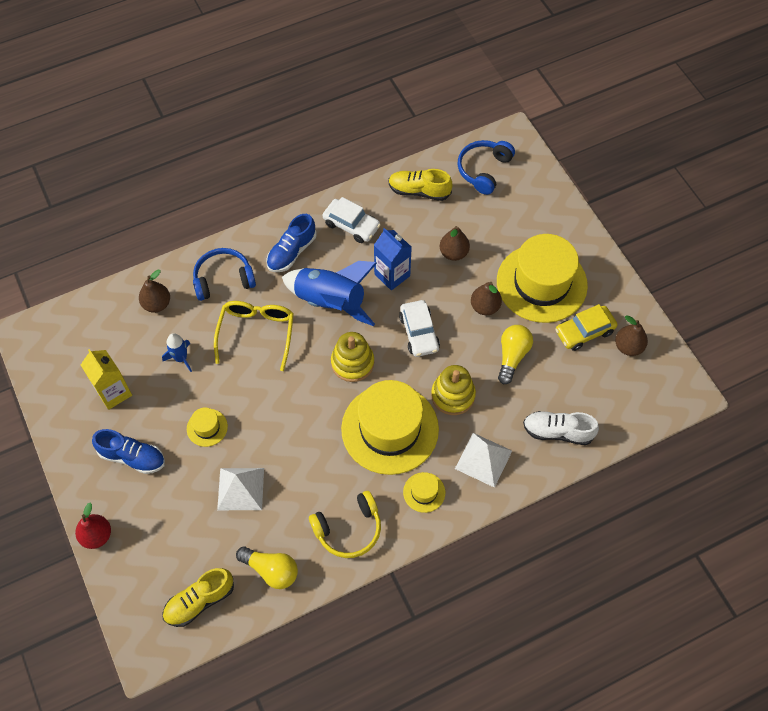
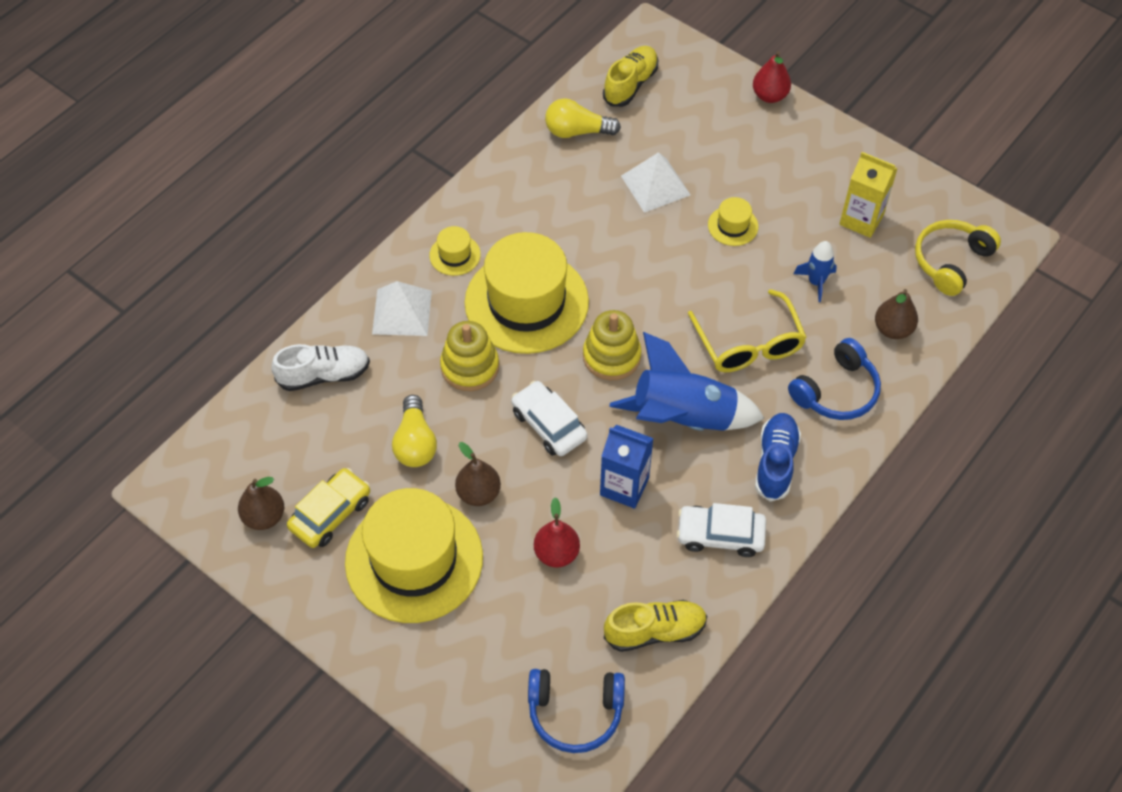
camera: 155 degrees right, 5 degrees down
(132, 457) = (790, 170): blue shoe -> none
(348, 529) = (519, 192): yellow headphones -> yellow headphones (951, 261)
(453, 253) = (556, 553): brown pear -> red pear
(484, 170) = (575, 712): blue headphones -> blue headphones turned 90 degrees clockwise

